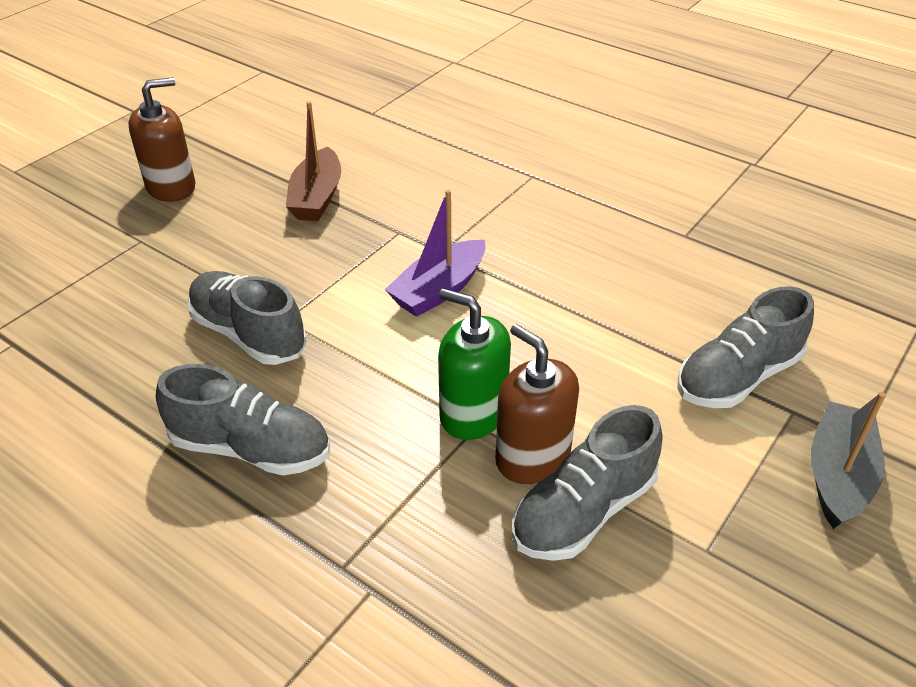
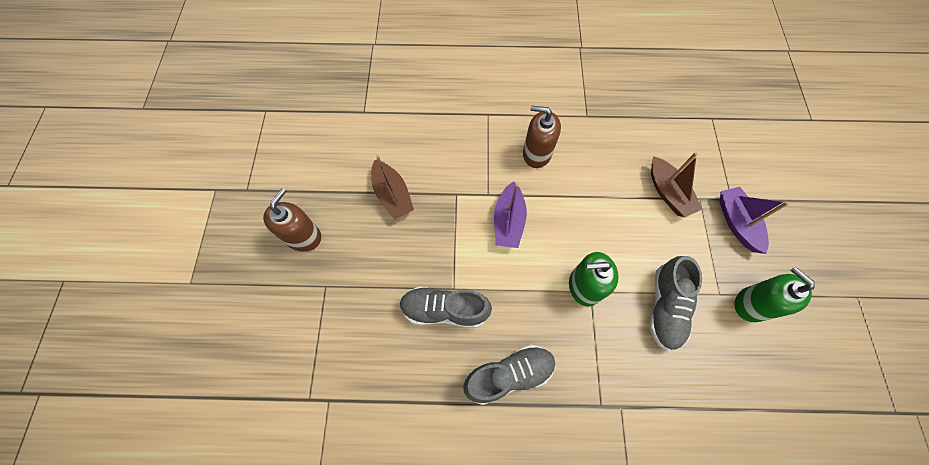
camera: 35 degrees left, 25 degrees up
(532, 457) = (625, 293): brown soap dispenser -> brown soap dispenser (536, 153)
(737, 377) = (668, 193): grey shoe -> brown boat
(759, 599) = (751, 304): none -> green soap dispenser
(838, 475) = (736, 223): grey boat -> purple boat

